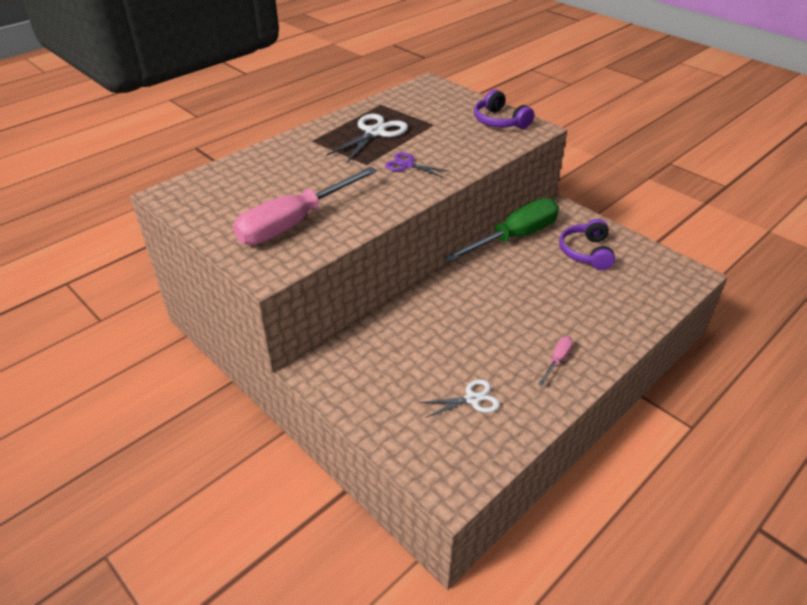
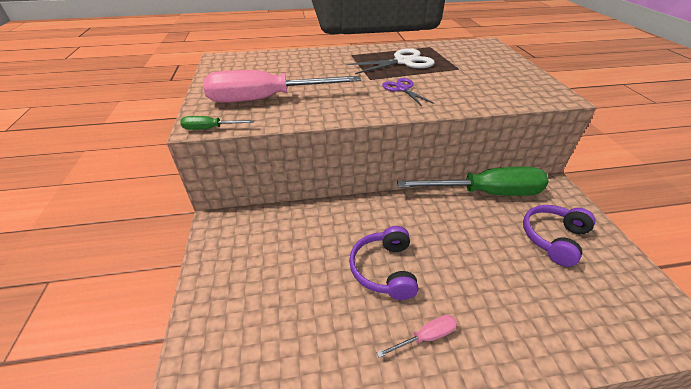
camera: 35 degrees right, 0 degrees up
(283, 272) = (210, 129): none -> green screwdriver
(472, 399) = (304, 326): white scissors -> none
(500, 121) = (526, 82): purple headphones -> purple headphones (384, 269)

